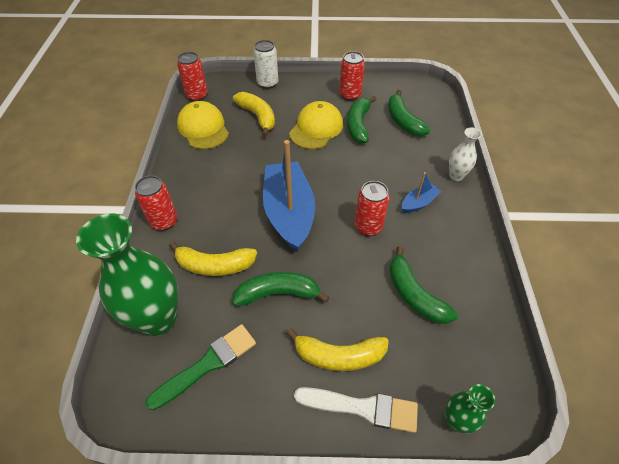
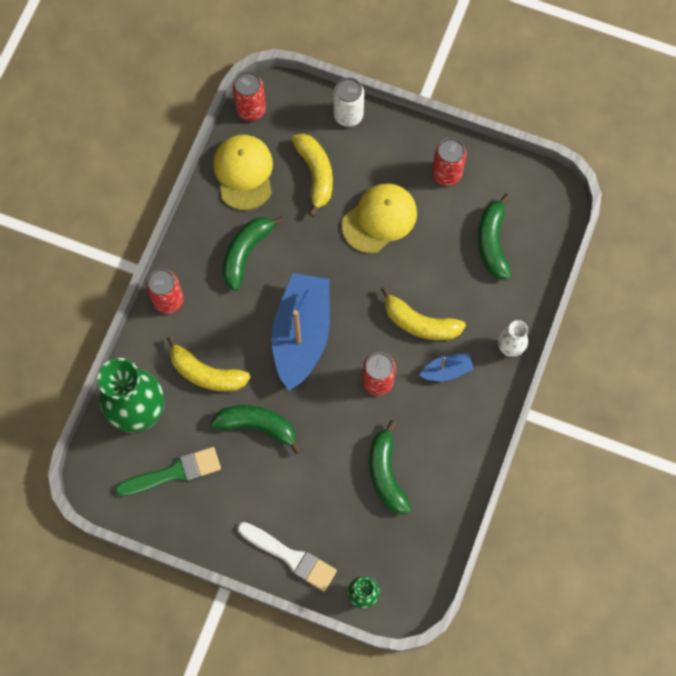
camera: 20 degrees right, 20 degrees up
(339, 356) = (289, 506): yellow banana -> yellow banana (420, 323)
(358, 125) = (433, 230): green banana -> green banana (246, 252)

